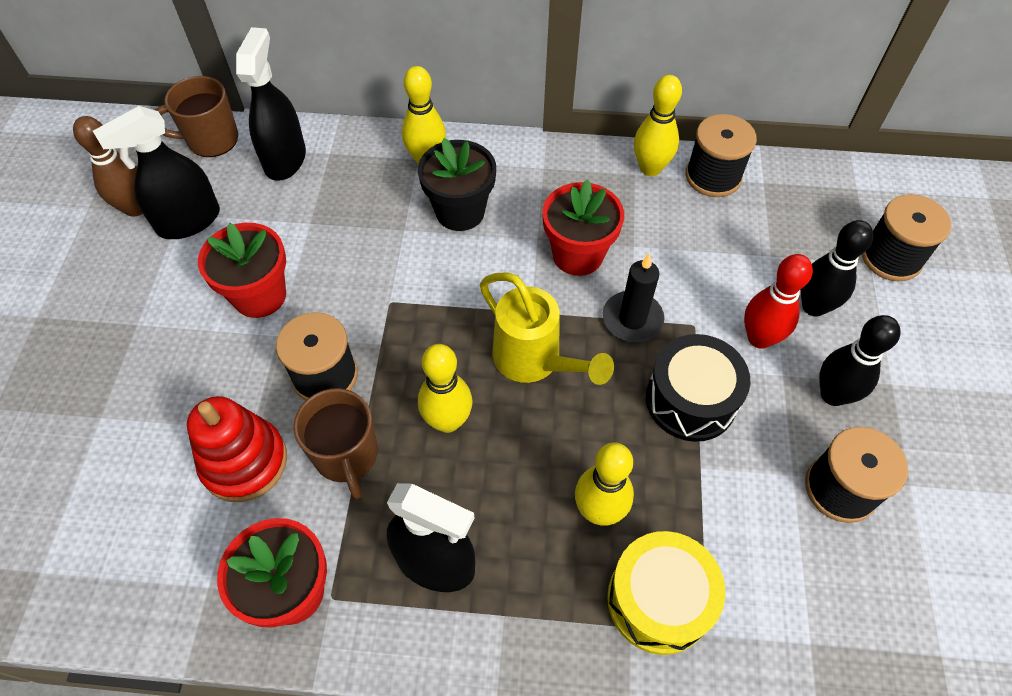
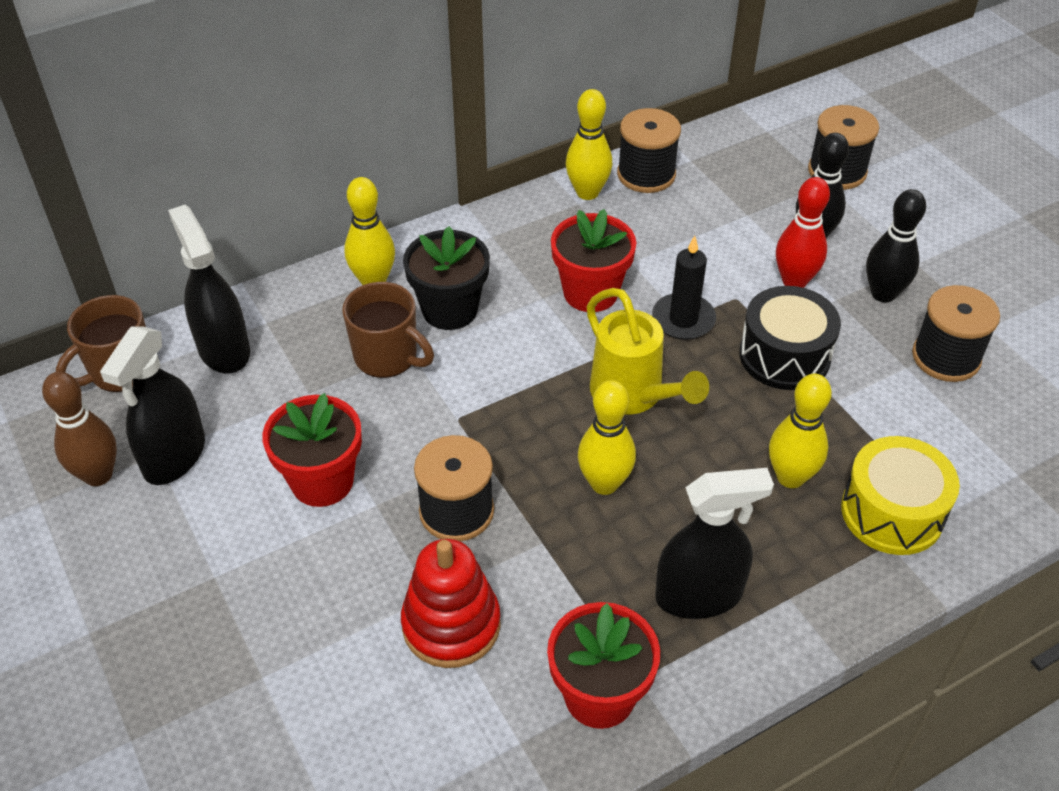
camera: 35 degrees left, 10 degrees down
(346, 455) = (542, 562): brown mug -> brown mug (387, 357)
(534, 361) = (633, 395): yellow watering can -> yellow watering can turned 45 degrees clockwise

